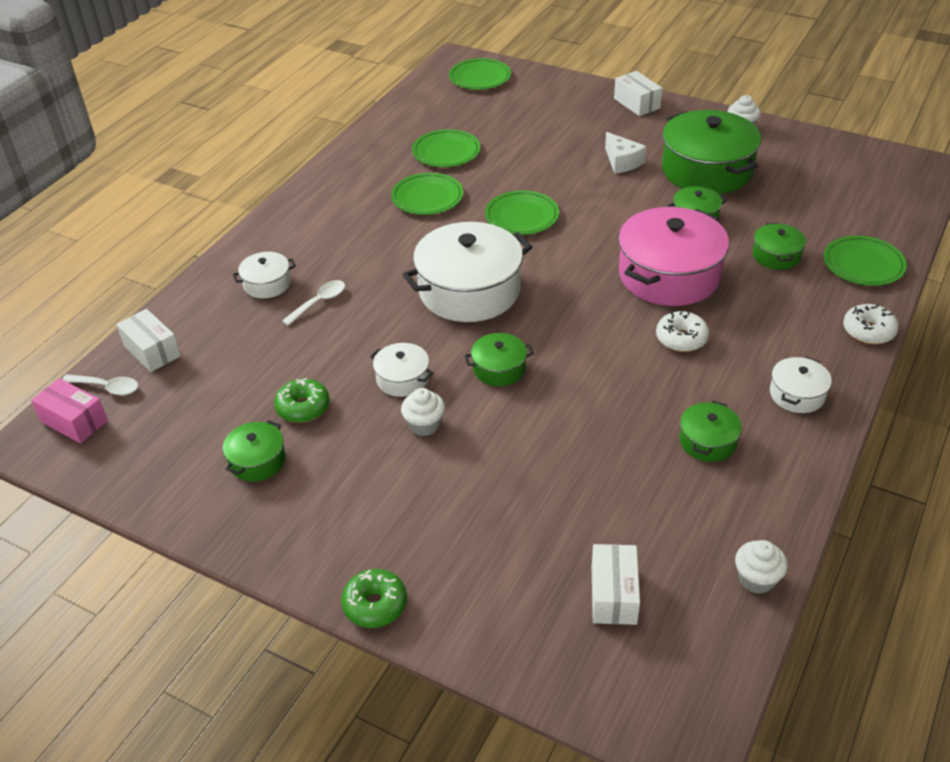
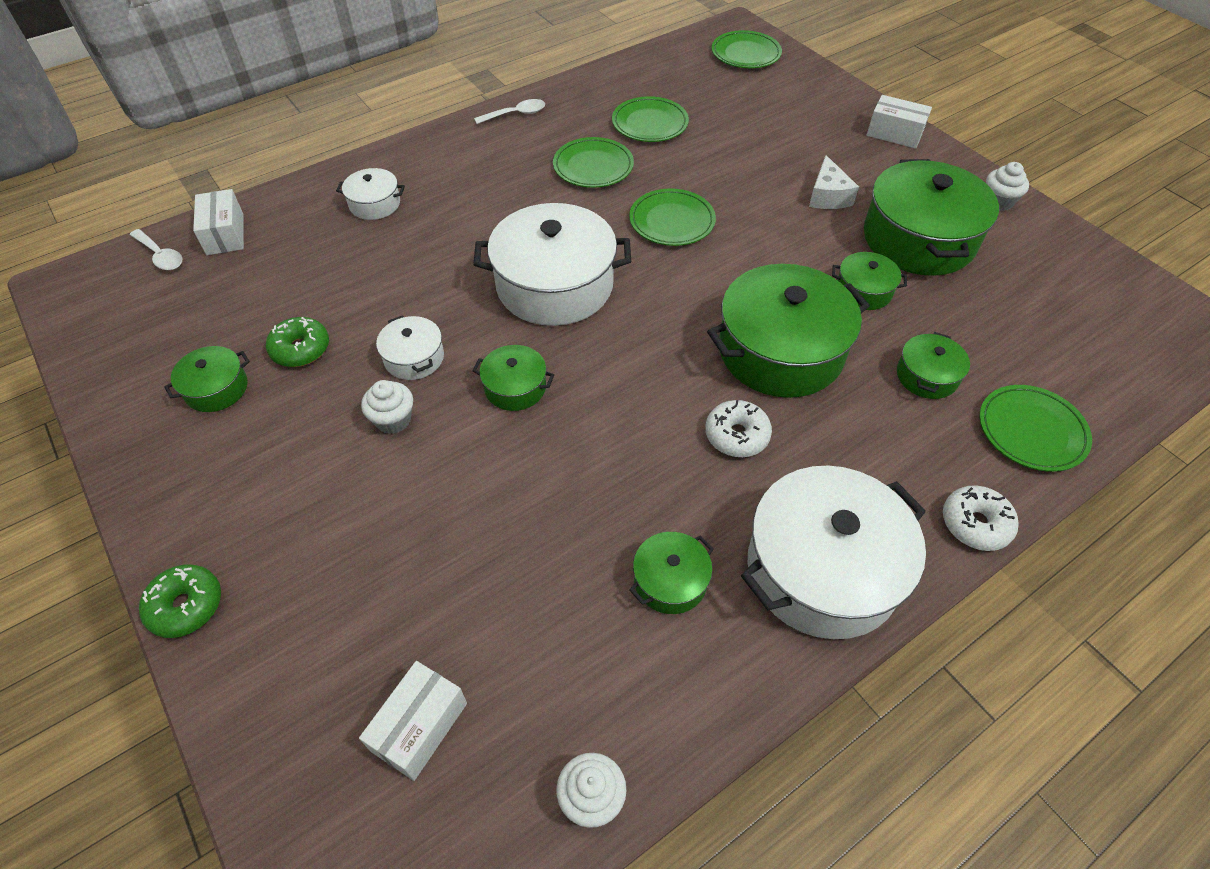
camera: 25 degrees right, 10 degrees up
(74, 421) = (108, 278): pink box -> none
(319, 302) = (404, 241): white spoon -> white spoon (516, 114)
(636, 103) = (894, 134): white box -> white box turned 60 degrees counterclockwise
(669, 275) = (780, 351): pink pot -> green pot
(797, 394) = (822, 569): white pot -> white pot, size x2.09

